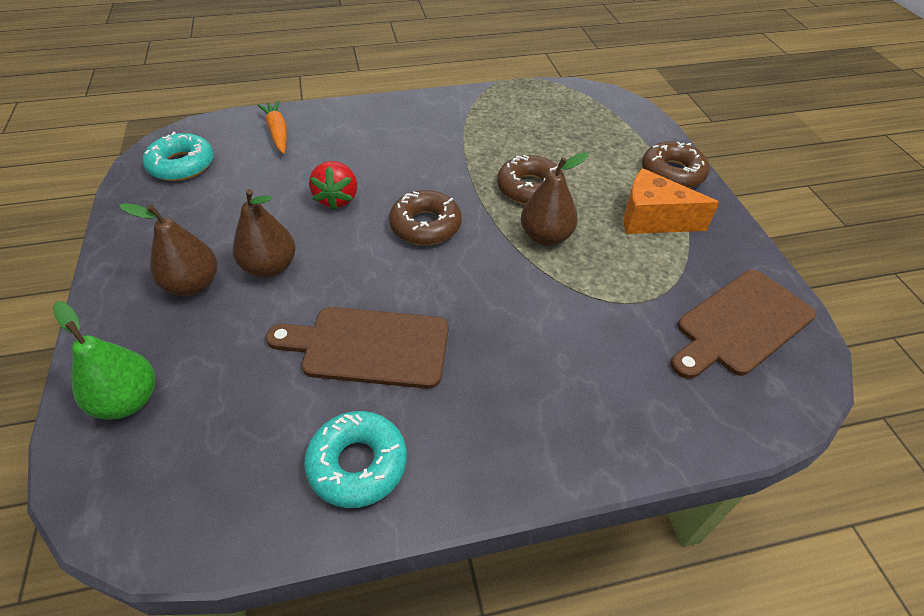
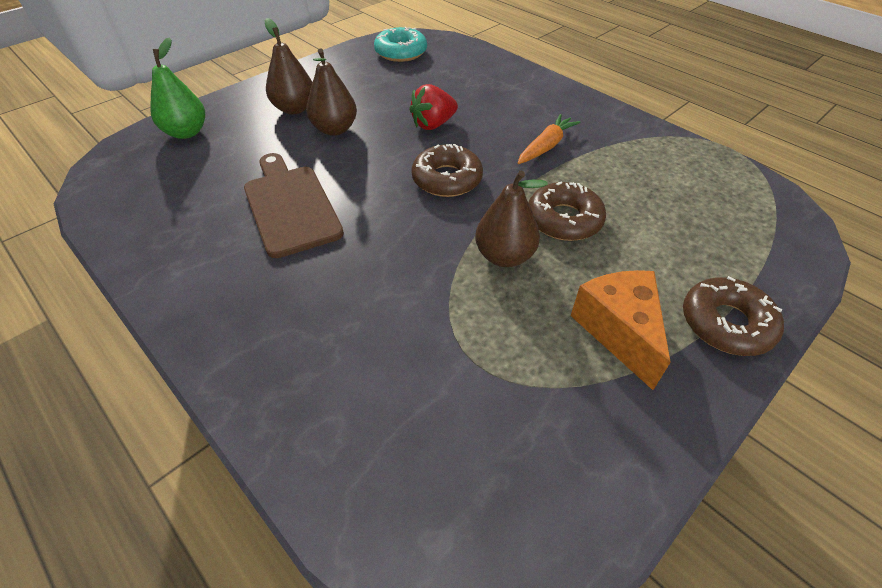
camera: 60 degrees right, 0 degrees up
(277, 132) = (478, 68): orange carrot -> orange carrot (546, 146)
(357, 464) = (179, 247): turquoise donut -> none
(740, 324) = (513, 473): brown cutting board -> none

